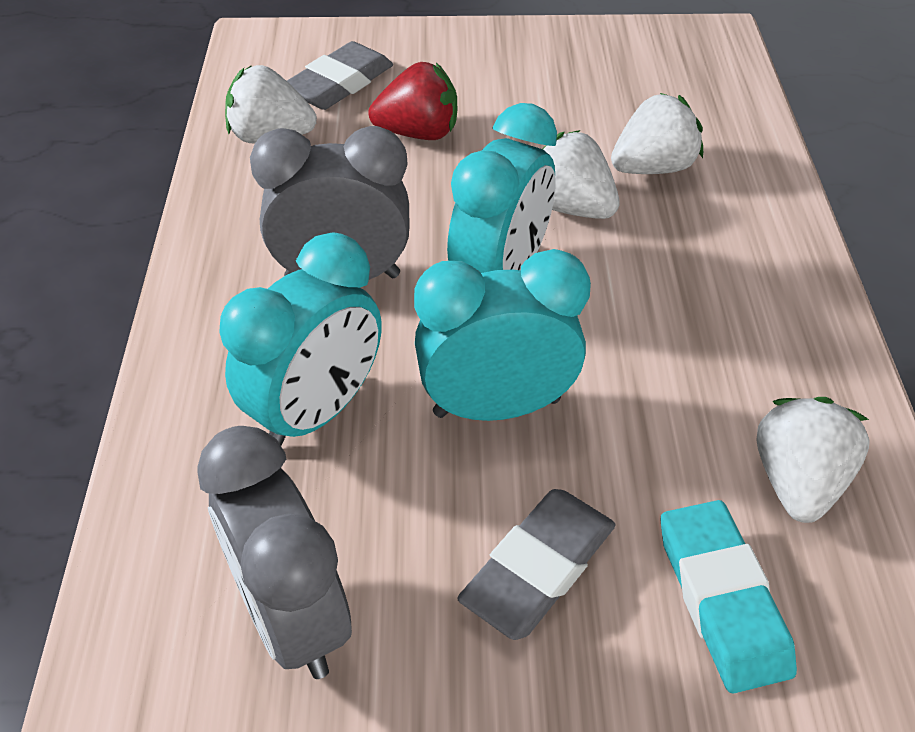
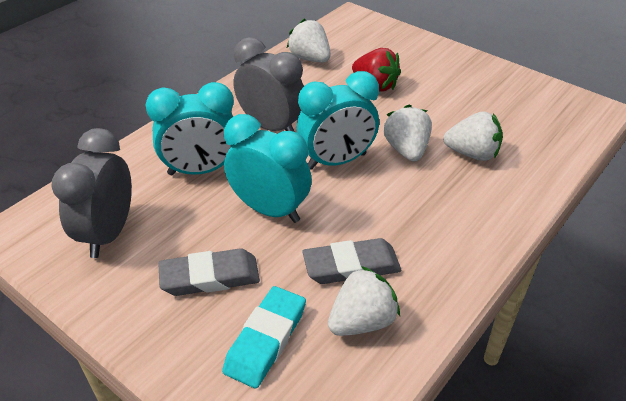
camera: 40 degrees right, 5 degrees down
(339, 83) = (366, 49): grey eraser -> grey eraser (351, 266)

